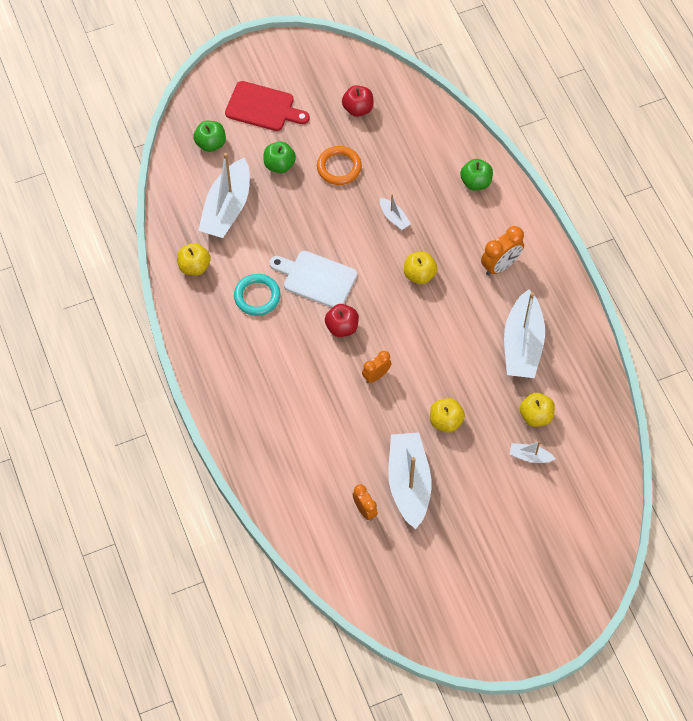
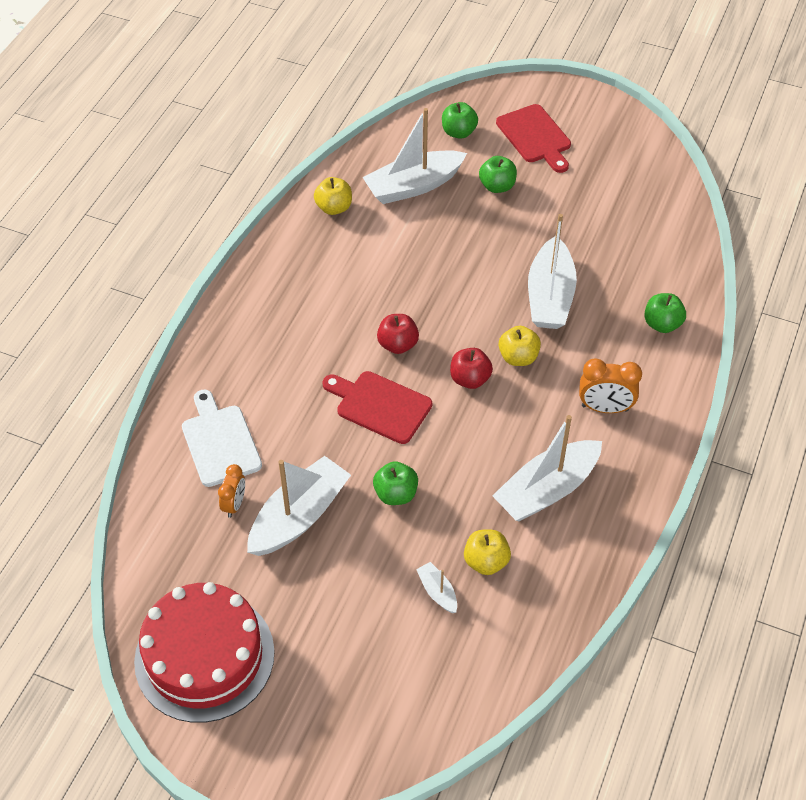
camera: 45 degrees right, 10 degrees down
(257, 296) = (356, 267): turquoise ring -> none
(316, 279) = (422, 291): white cutting board -> white cutting board (220, 442)
(339, 167) = (547, 224): orange ring -> none
(358, 109) = (618, 193): red apple -> red apple (470, 379)
(376, 375) = (380, 406): orange clock -> red cutting board
(394, 217) = (550, 296): white boat -> white boat, size x2.22
(446, 421) = (396, 494): yellow apple -> green apple
(451, 608) = (204, 656): none -> red cake

